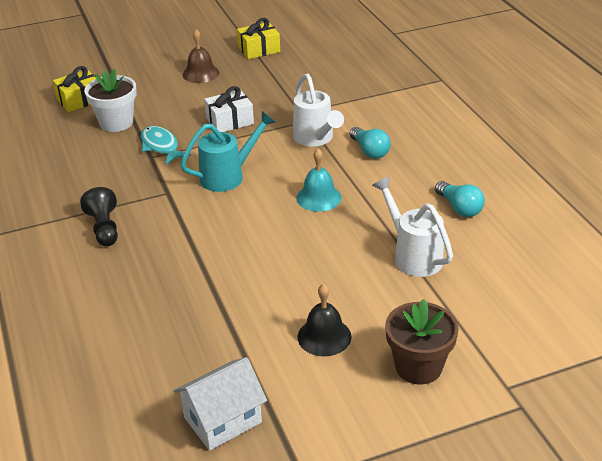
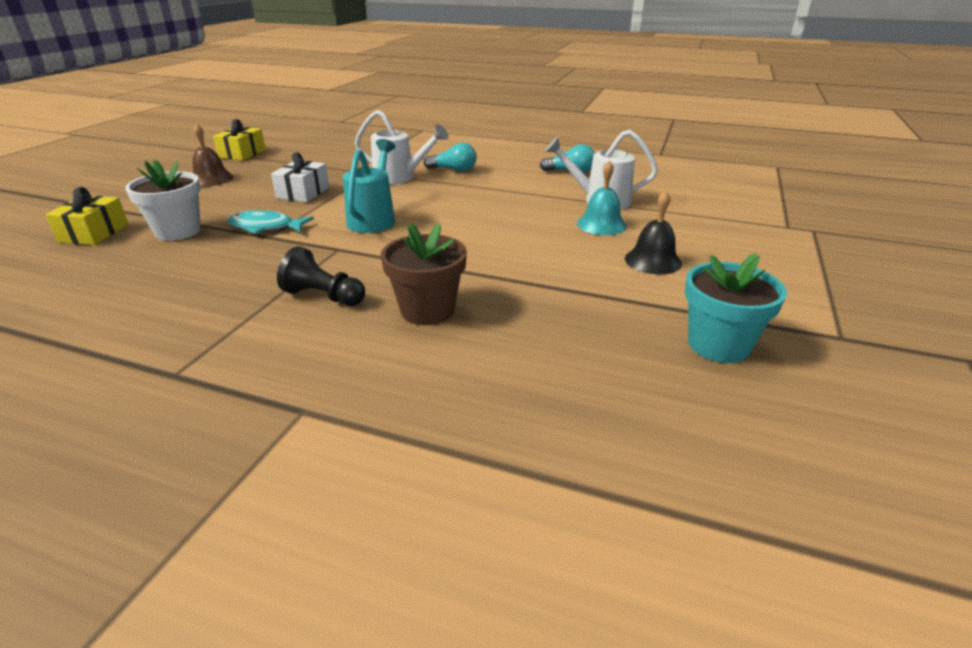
camera: 50 degrees left, 5 degrees down
(223, 420) = (718, 345): white house -> turquoise flower pot
(318, 197) = (473, 201): turquoise bell -> turquoise bell (601, 224)
(418, 367) = (733, 243): brown flower pot -> brown flower pot (427, 310)

